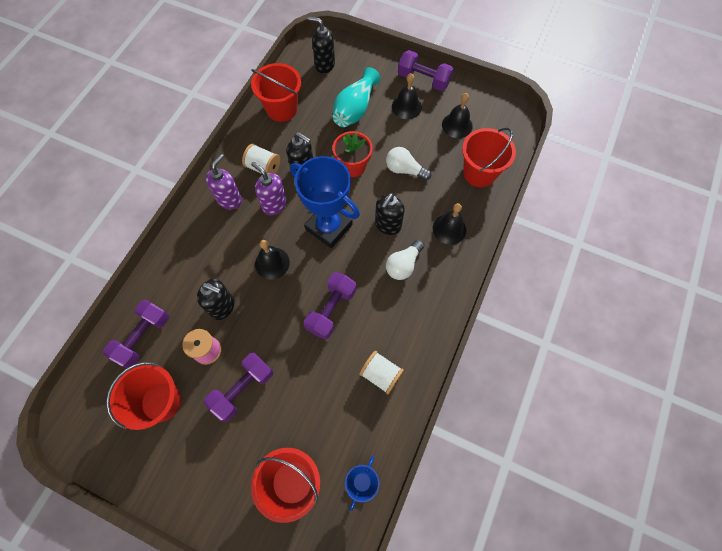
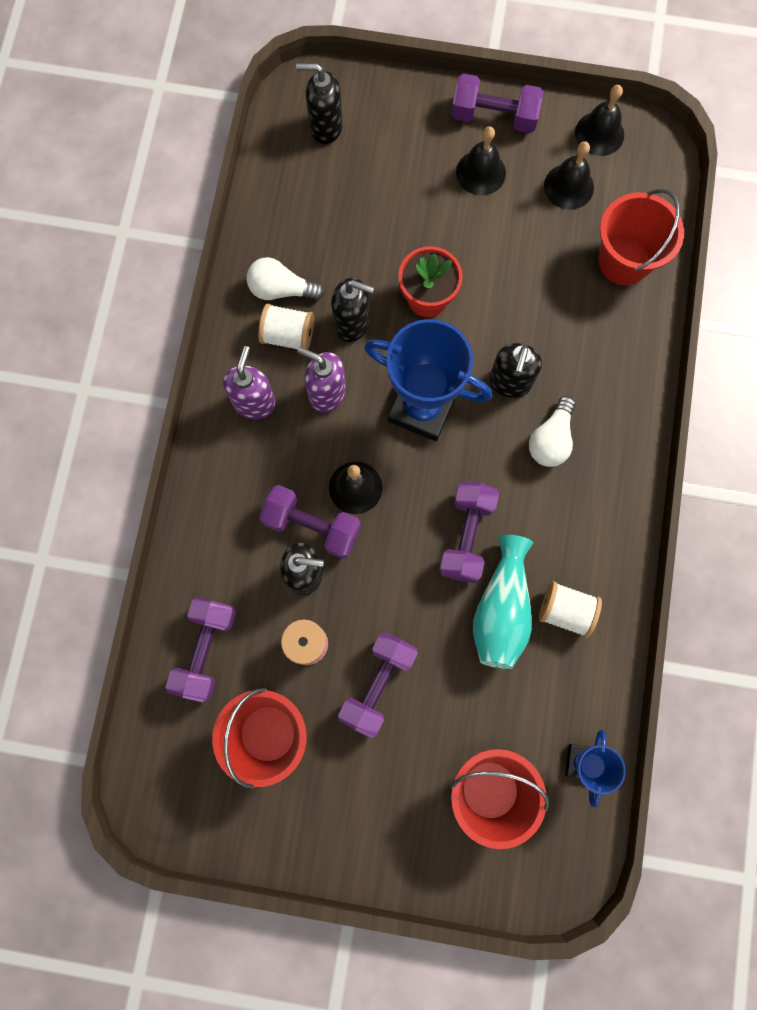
camera: 15 degrees left, 10 degrees up
(237, 279) = (312, 526): none -> purple dumbbell
(282, 109) = (282, 225): red bucket -> none
(355, 109) = (400, 197): turquoise vase -> turquoise vase (501, 609)
(404, 170) = (509, 284): white light bulb -> white light bulb (281, 289)
(449, 229) = (602, 365): black bell -> black bell (599, 133)

